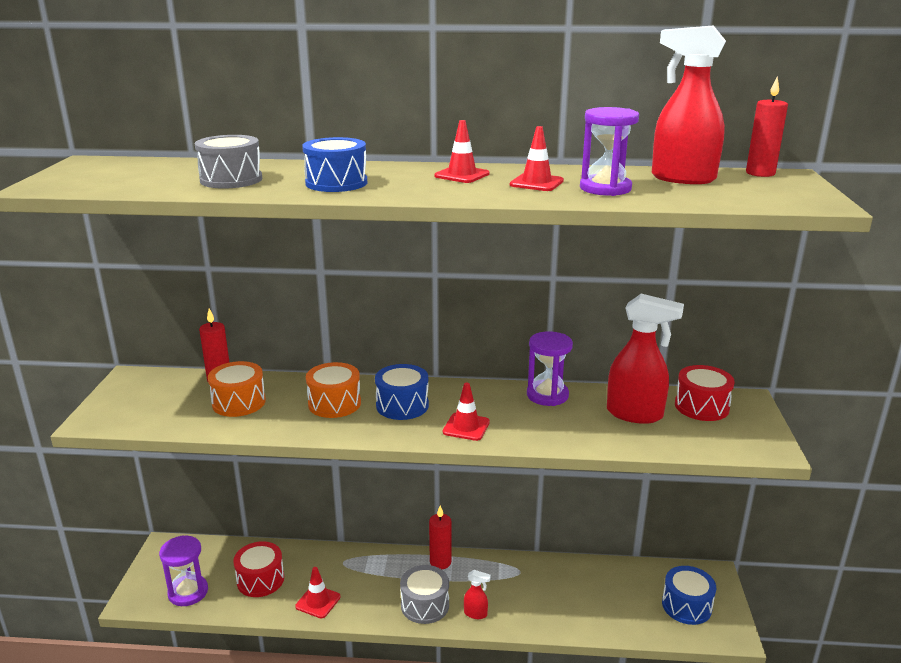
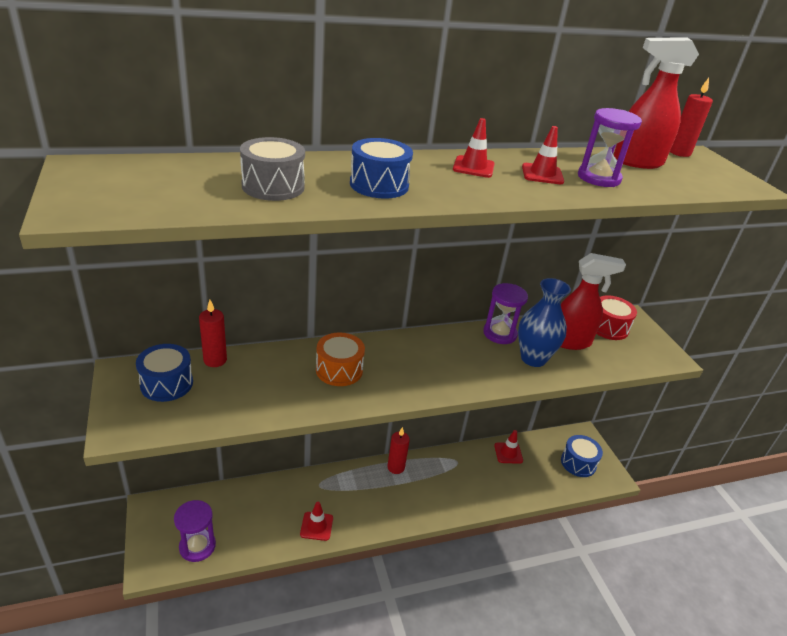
camera: 25 degrees left, 10 degrees up
(239, 402) = (252, 383): orange drum -> none
(260, 580) = (257, 518): red drum -> none
(402, 405) = (397, 362): blue drum -> blue drum (167, 384)
(425, 605) = (402, 507): grey drum -> none
(466, 427) = (460, 375): red traffic cone -> red traffic cone (508, 453)
(476, 614) = (443, 505): red spray bottle -> none
(571, 424) = (533, 358): none -> blue vase

